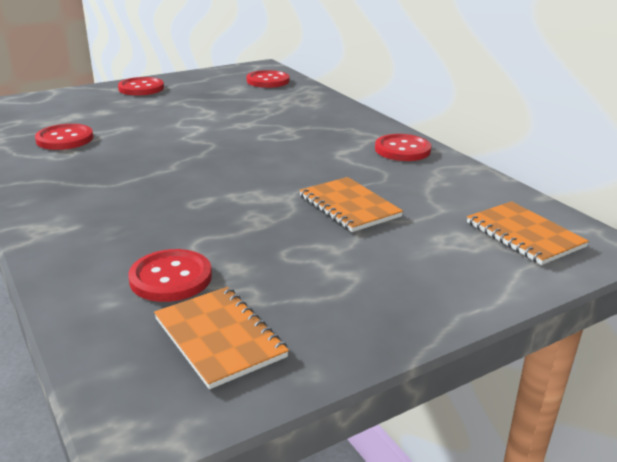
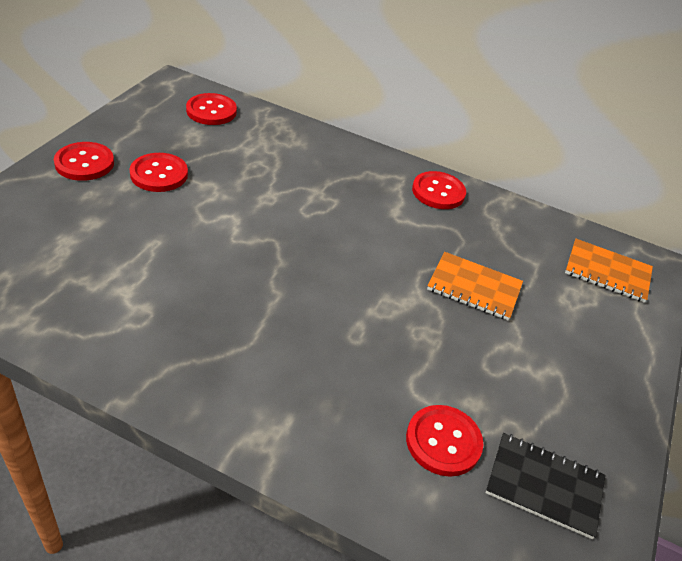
camera: 40 degrees left, 15 degrees up
(65, 139) = (110, 288): red button -> red button (159, 174)
(219, 338) = (544, 486): orange notebook -> black notebook

